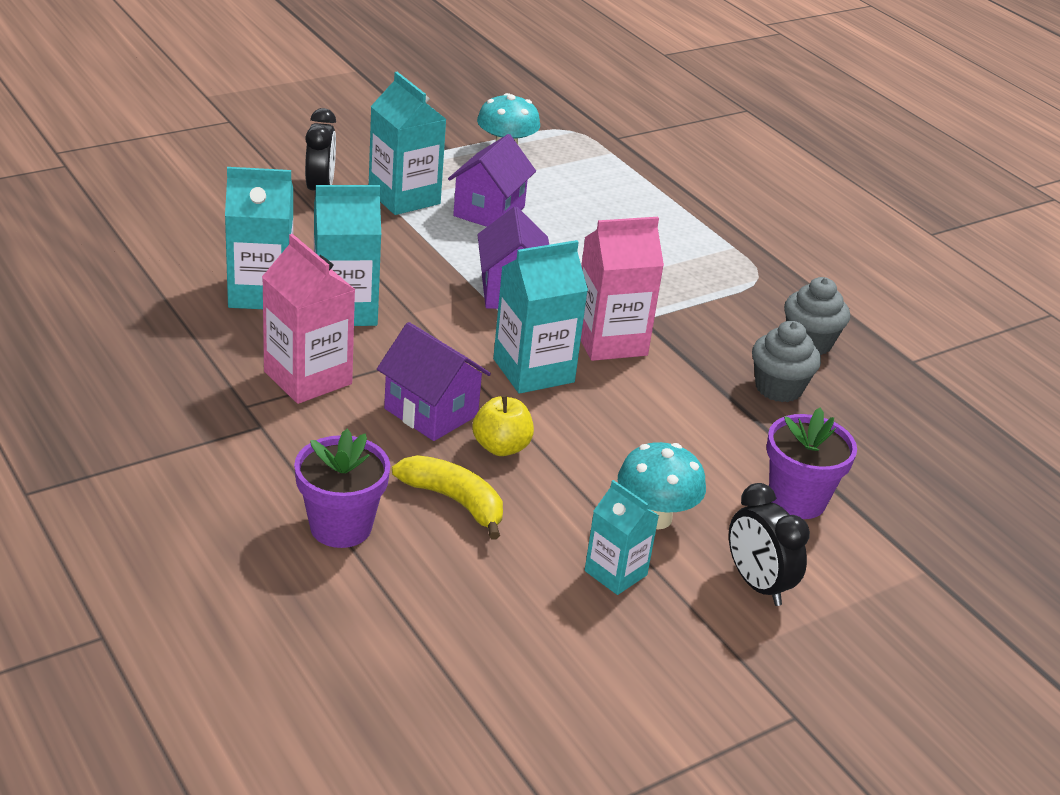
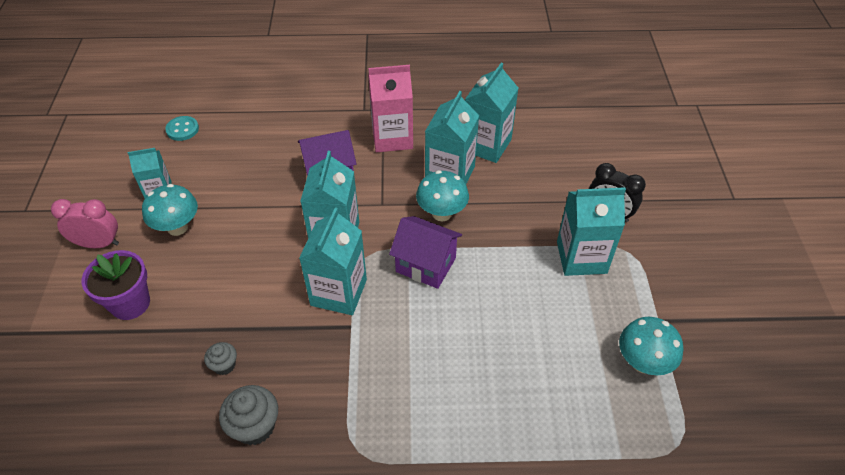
camera: 125 degrees right, 15 degrees up
(341, 527) = (272, 112): purple flower pot -> none
(421, 300) = (441, 213): none -> turquoise mushroom
(454, 501) = (256, 155): yellow banana -> none
(467, 620) = (182, 129): none -> turquoise button
(489, 211) = (542, 302): purple house -> none
(501, 447) = (280, 190): yellow apple -> none
(610, 341) = (338, 292): pink carton -> turquoise carton
(757, 584) = (98, 244): black clock -> pink clock
(778, 388) = (224, 365): grey cupcake -> grey cupcake, size x0.59

